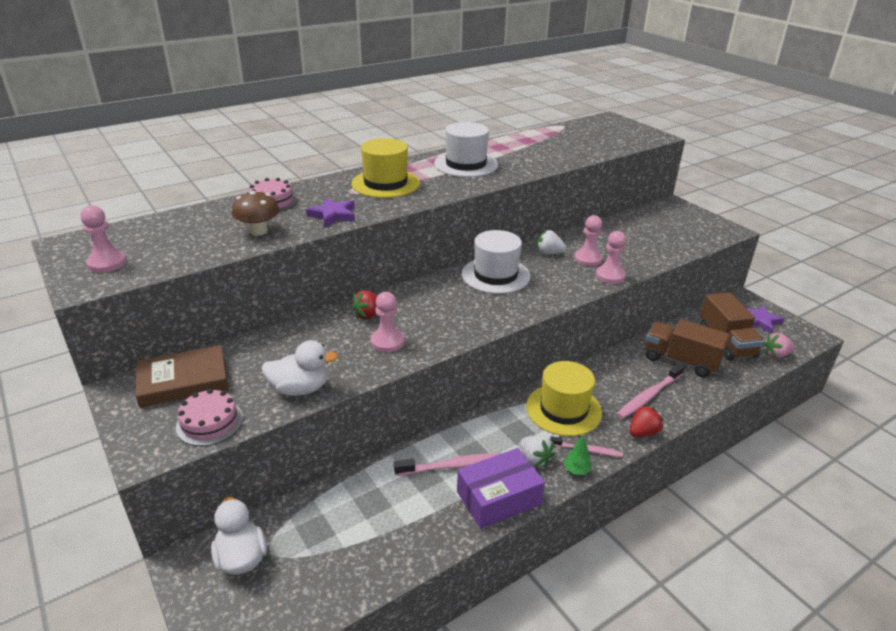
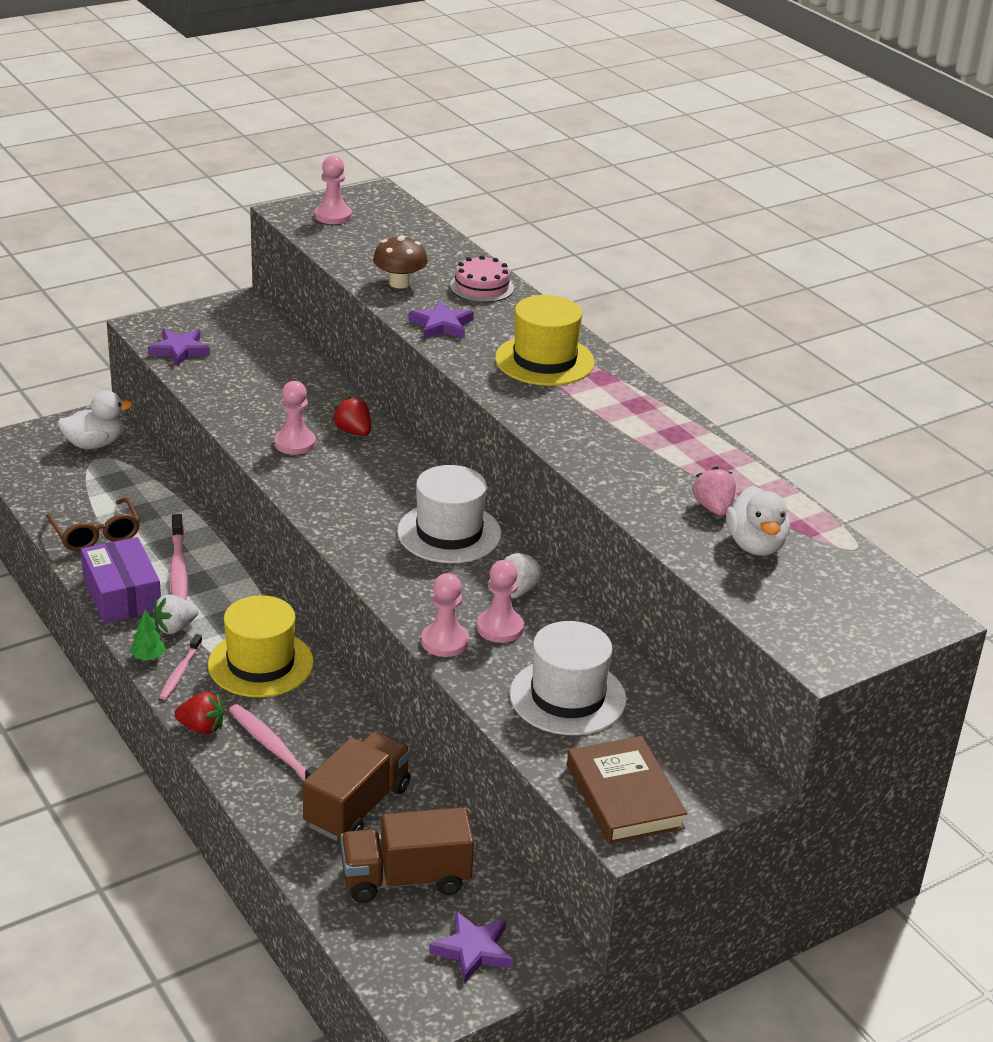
camera: 90 degrees right, 0 degrees up
(183, 381) = (246, 332): brown book -> brown book (624, 796)
(210, 422) = (179, 350): pink cake -> purple star
(300, 389) = (218, 392): white duck -> white duck (755, 545)
(409, 530) = (96, 534): none -> brown glasses
(466, 164) = (627, 427): white hat -> white hat (567, 697)
(643, 432) = (201, 728): red strawberry -> red strawberry turned 45 degrees counterclockwise
(775, 355) = (363, 935): pink strawberry -> pink strawberry (713, 508)

